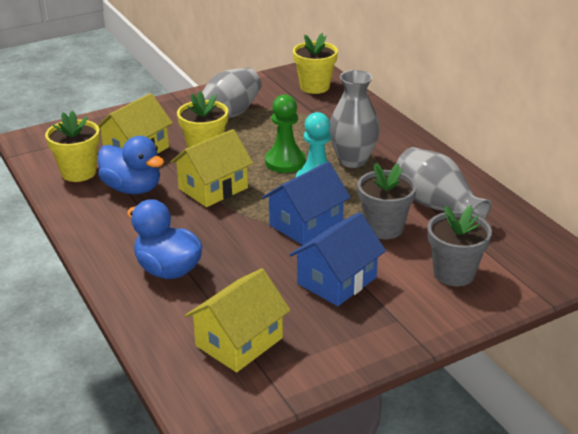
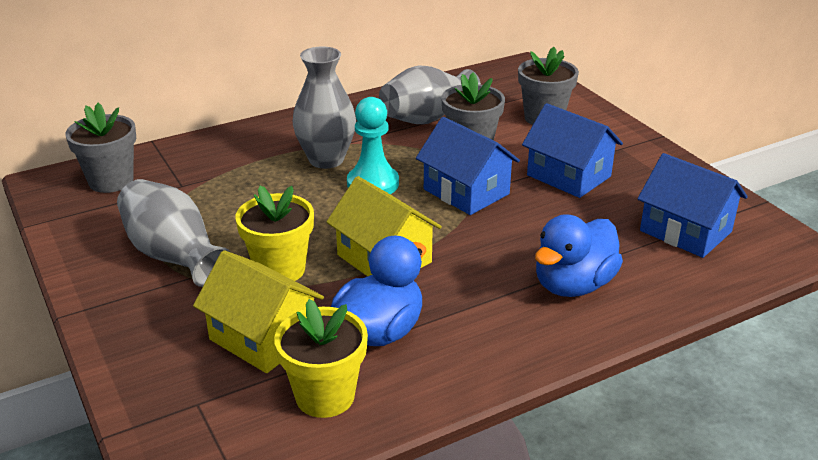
camera: 90 degrees left, 0 degrees up
(239, 342) = (685, 231): yellow house -> blue house
(285, 162) = (322, 205): green pawn -> none
(314, 87) = (111, 181): yellow flower pot -> grey flower pot

